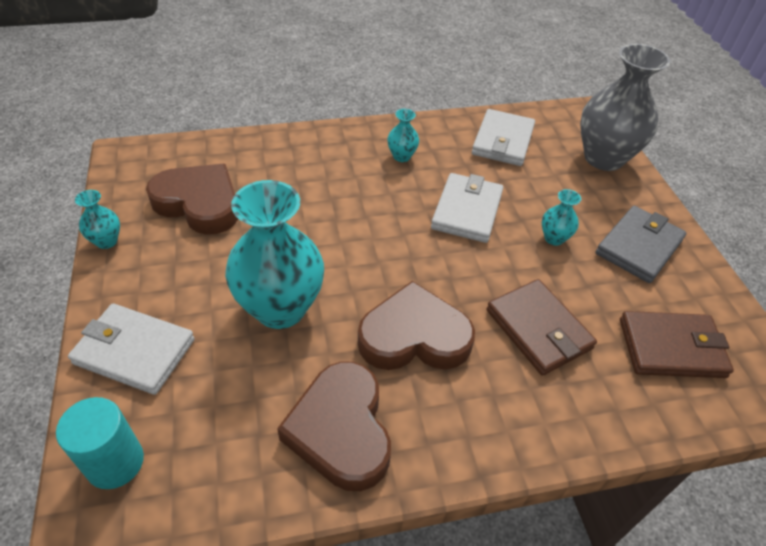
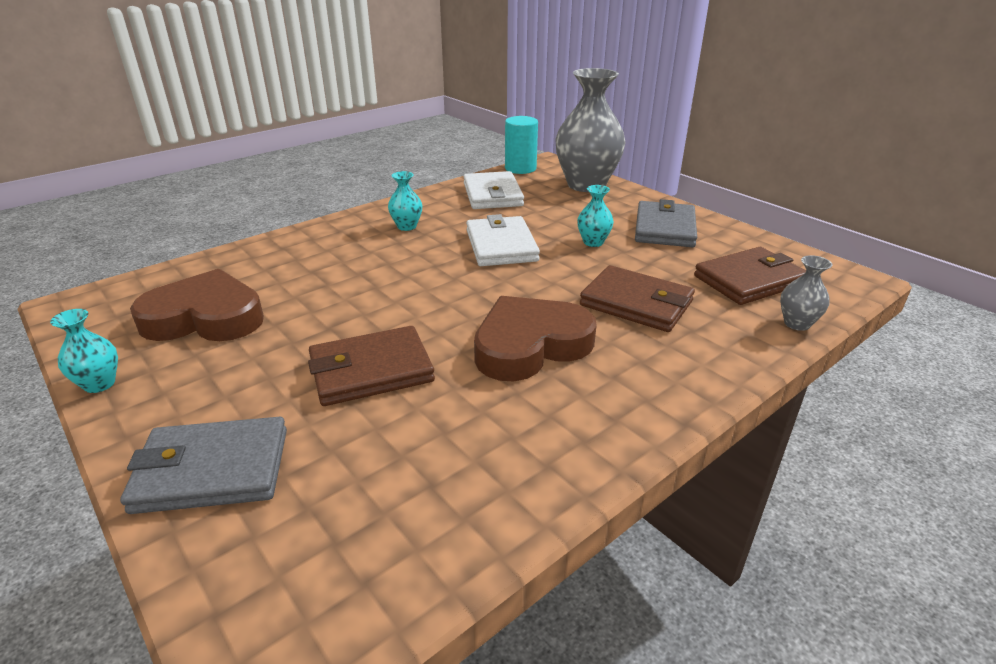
camera: 25 degrees left, 15 degrees down
(115, 462) = (263, 589): turquoise cylinder -> turquoise cylinder (520, 168)
(134, 351) = (212, 470): white wallet -> grey wallet
(280, 308) = (371, 371): turquoise vase -> brown wallet
(341, 430) = (520, 443): brown heart -> none
(674, 420) = (797, 323): none -> grey vase

